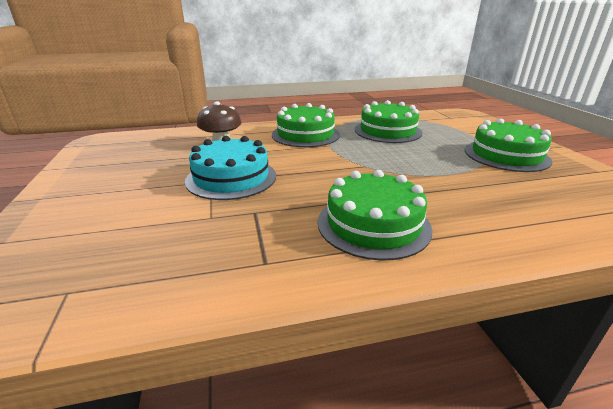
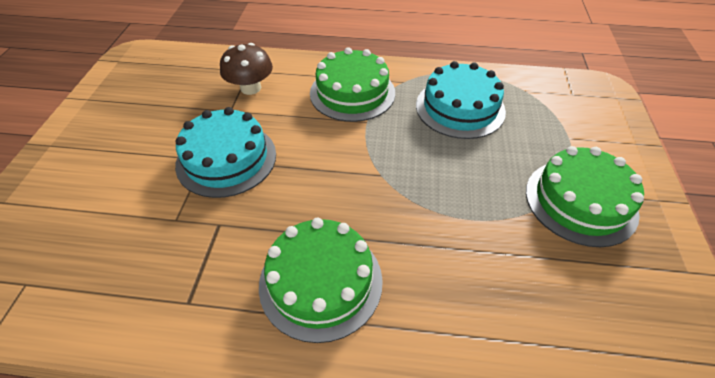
camera: 20 degrees right, 20 degrees up
(387, 131) = (460, 108): green cake -> turquoise cake

